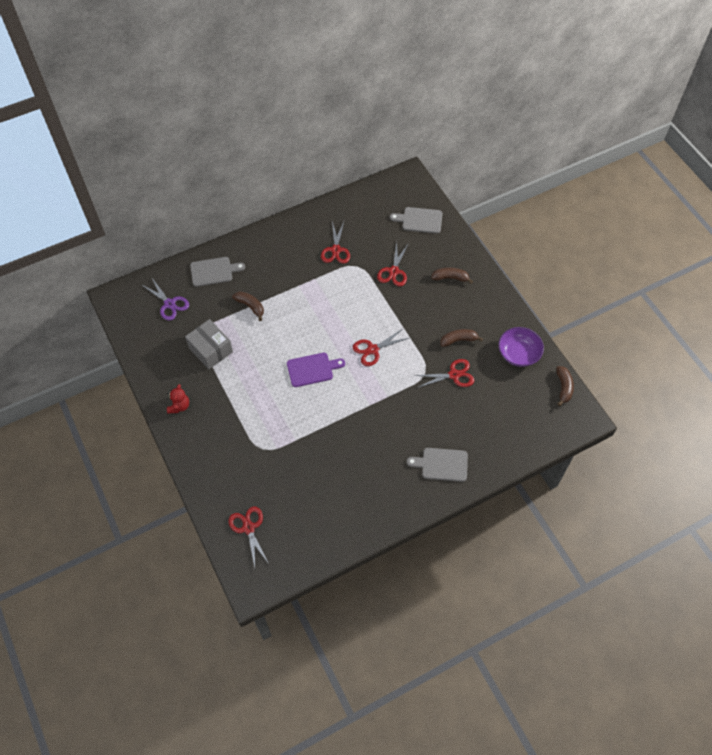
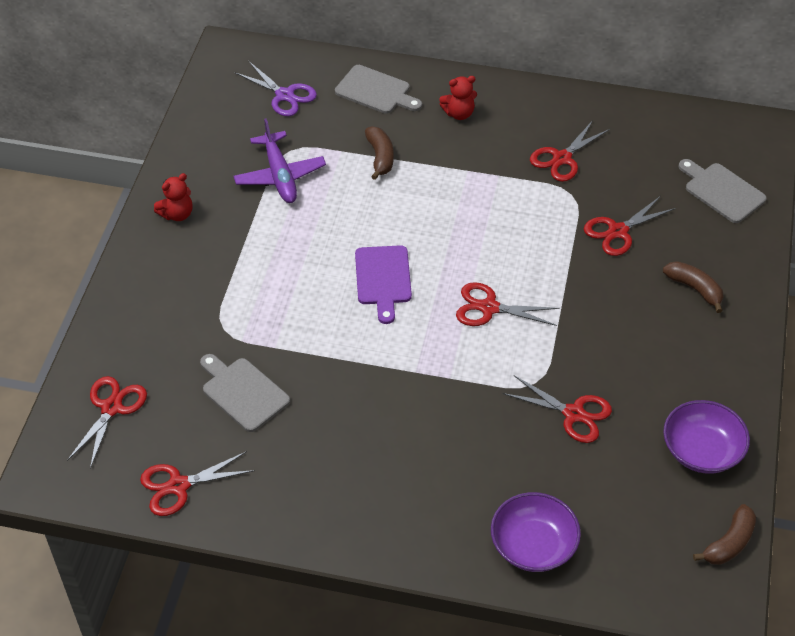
camera: 40 degrees right, 10 degrees down
(169, 304) = (284, 95): purple scissors -> purple scissors turned 45 degrees counterclockwise
(210, 350) = (280, 176): grey box -> purple plane
(266, 257) = (459, 113): none -> red teddy bear
(312, 369) = (383, 279): purple cutting board -> purple cutting board turned 60 degrees clockwise
(318, 540) = (179, 486): none -> red scissors
(441, 464) = (438, 514): grey cutting board -> grey cutting board (243, 392)
(458, 340) = (626, 374): brown banana -> none
(492, 448) = (533, 545): none -> purple bowl

